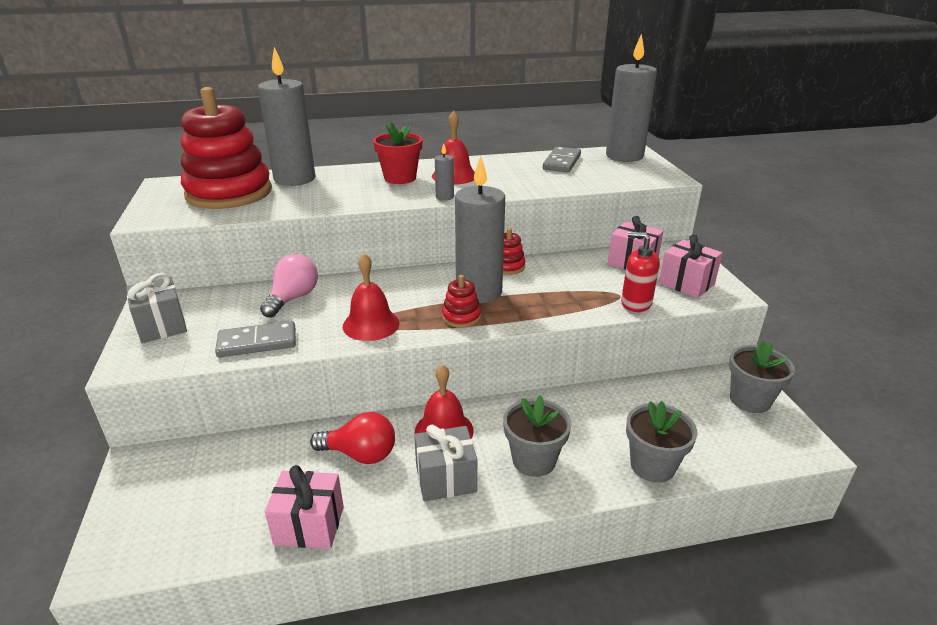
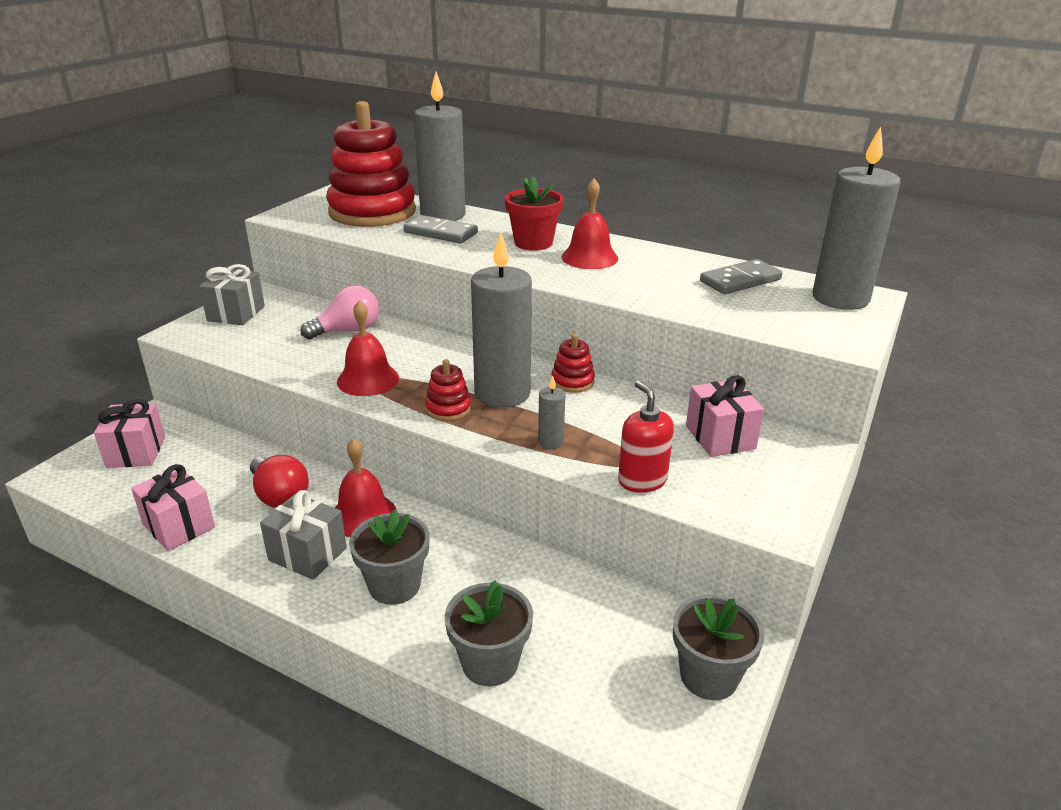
camera: 40 degrees right, 0 degrees up
(257, 342) = (271, 355): grey domino -> grey domino (440, 233)
(444, 197) = (537, 276): grey candle -> grey candle (550, 442)
(686, 284) = (745, 490): pink gift -> pink gift (136, 452)

